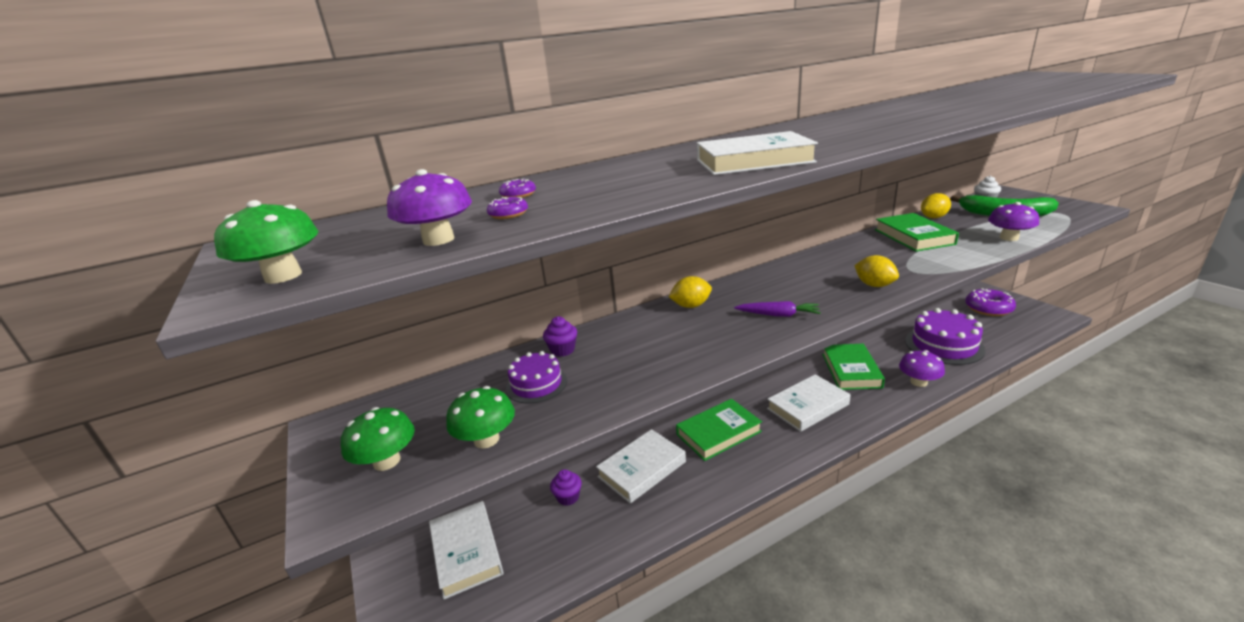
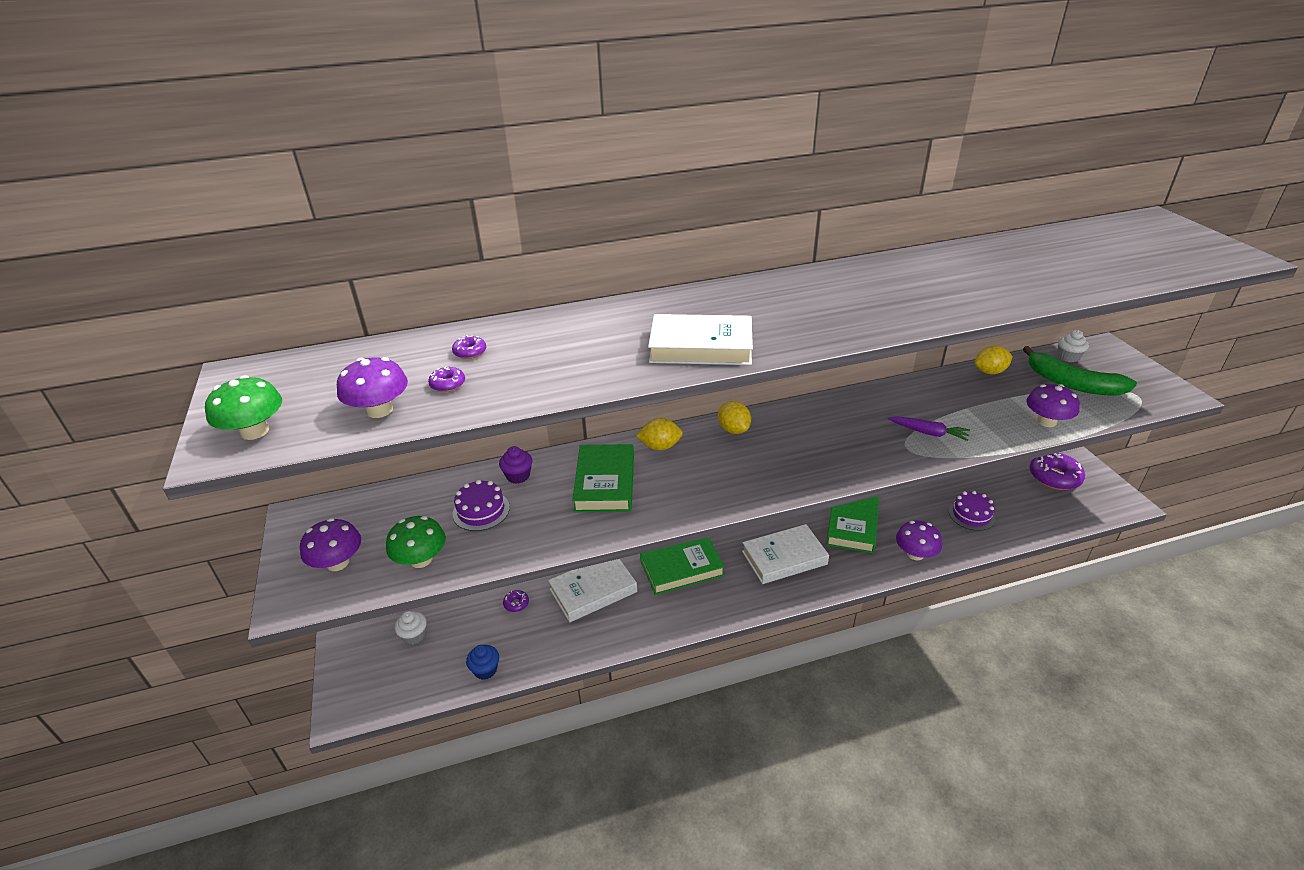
camera: 10 degrees right, 10 degrees up
(387, 461) = (337, 563): green mushroom -> purple mushroom
(466, 552) = (414, 635): white book -> white cupcake
(557, 570) = (485, 670): none -> blue cupcake
(568, 497) = (516, 604): purple cupcake -> purple donut
(778, 315) = (736, 477): purple carrot -> purple carrot (928, 433)
(874, 285) = (854, 458): yellow lemon -> yellow lemon (733, 429)
(913, 237) = (945, 398): green book -> green book (605, 483)
(944, 345) = (971, 515): purple cake -> purple cake, size x0.56

